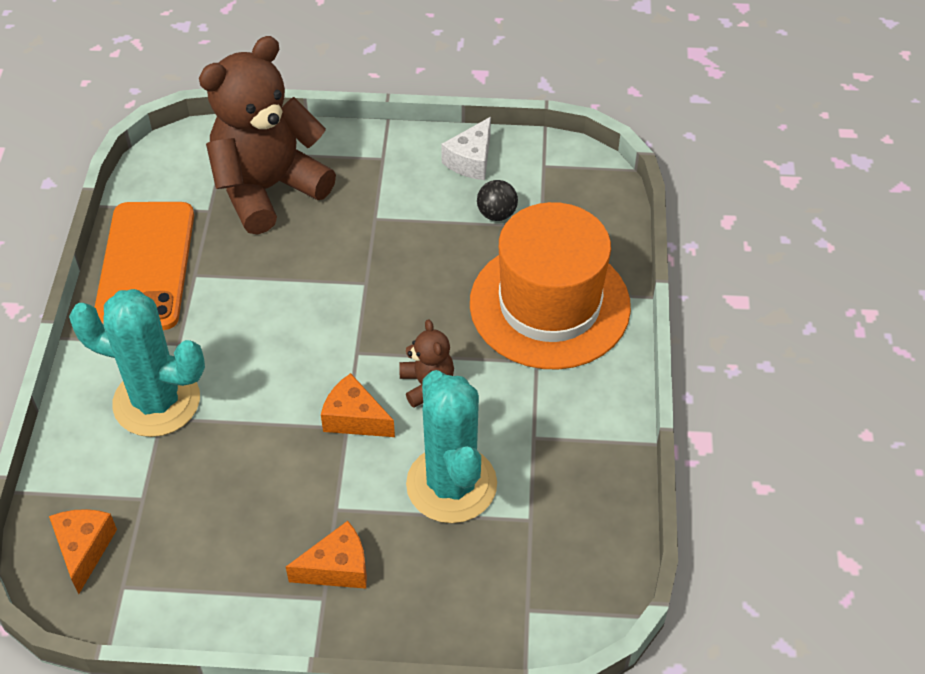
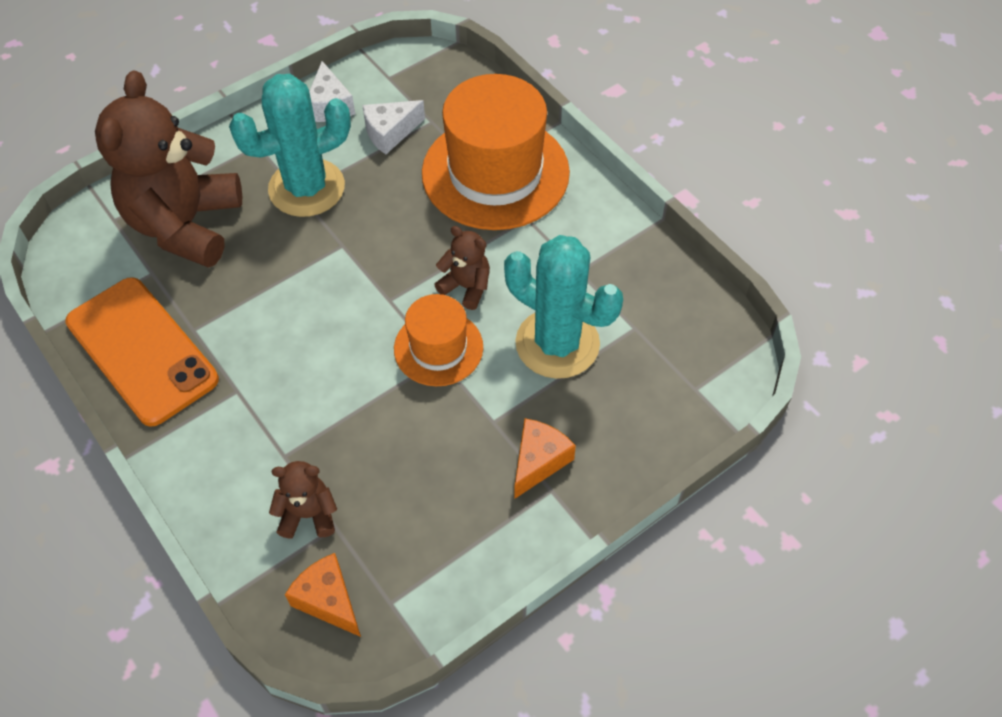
camera: 40 degrees left, 5 degrees up
(134, 475) = (308, 514): none -> brown teddy bear
(156, 401) = (266, 446): turquoise cactus -> turquoise cactus (306, 188)
(354, 418) = (438, 348): orange cheese -> orange hat
(496, 214) = (390, 133): black ball -> white cheese

